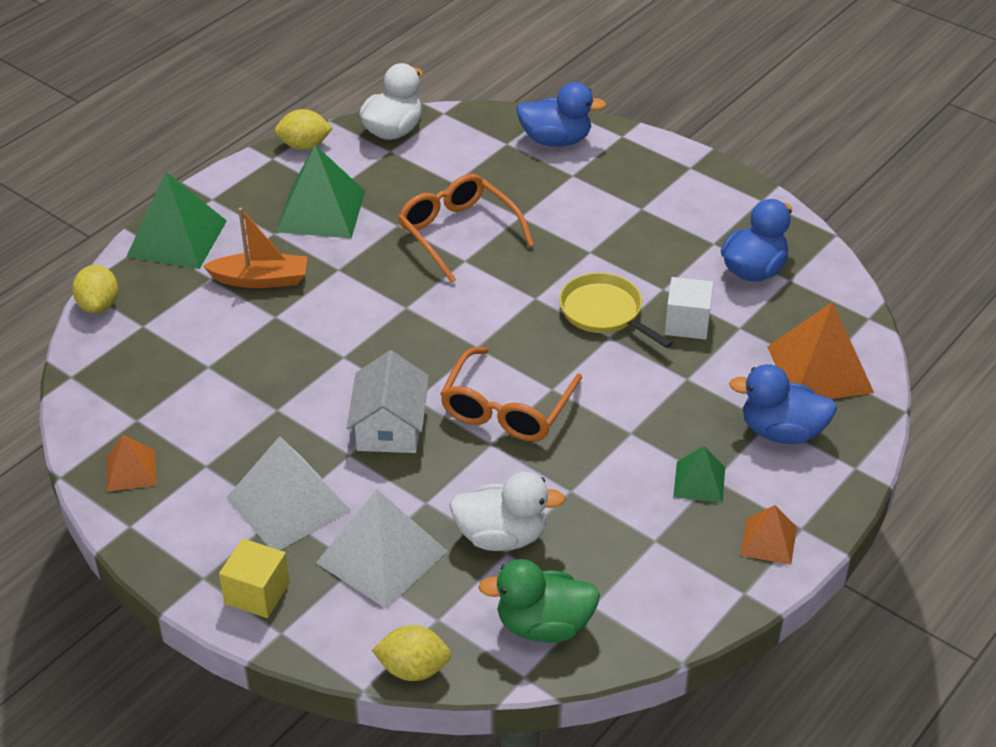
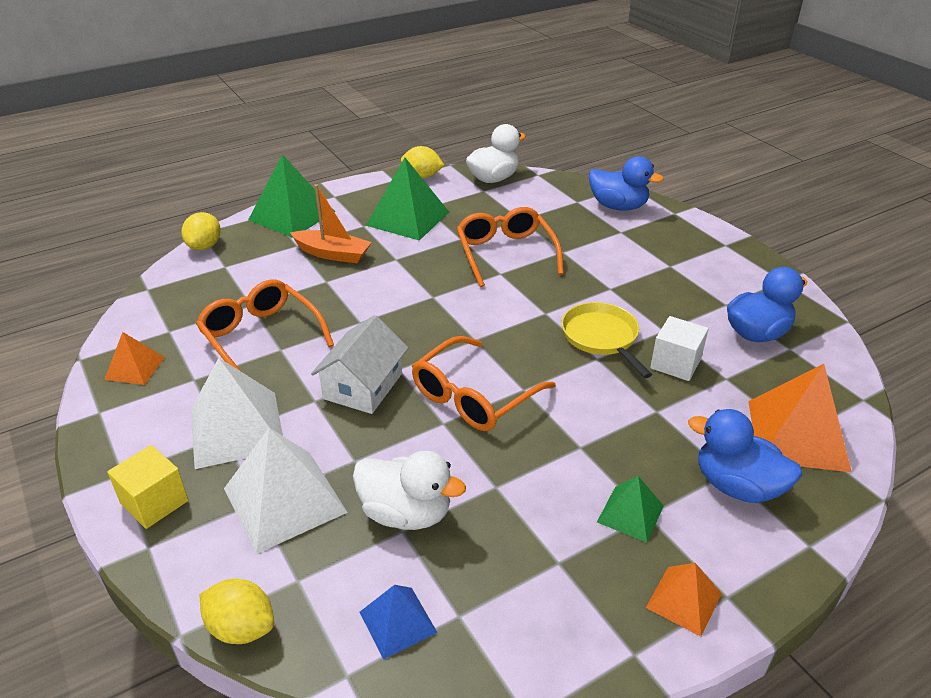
camera: 20 degrees right, 5 degrees down
(246, 401) = (261, 337): none -> orange glasses
(543, 625) = (397, 622): green duck -> blue pyramid

